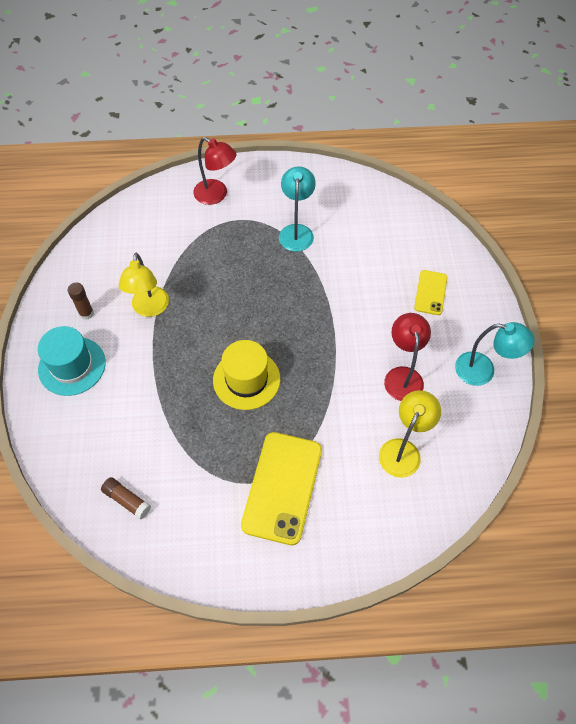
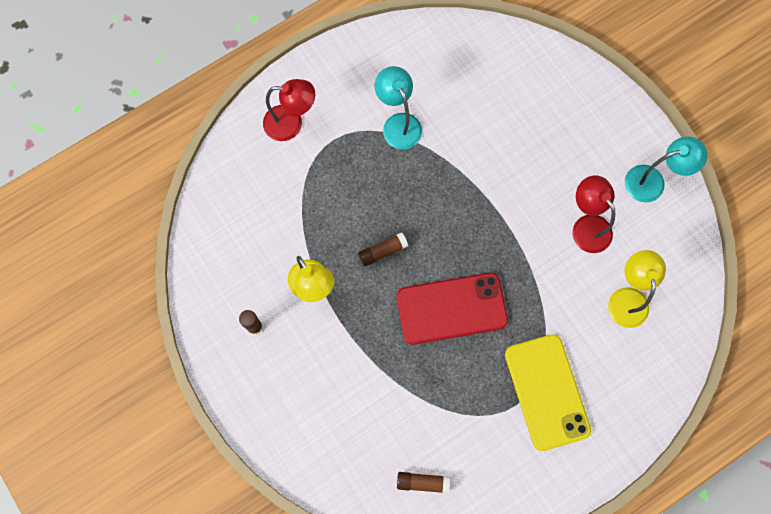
camera: 30 degrees left, 15 degrees up
(72, 366) = (280, 387): turquoise hat -> none
(221, 311) = (382, 251): none -> brown glue stick
(246, 379) = (451, 308): yellow hat -> red phone
(430, 292) = (563, 124): yellow phone -> none

